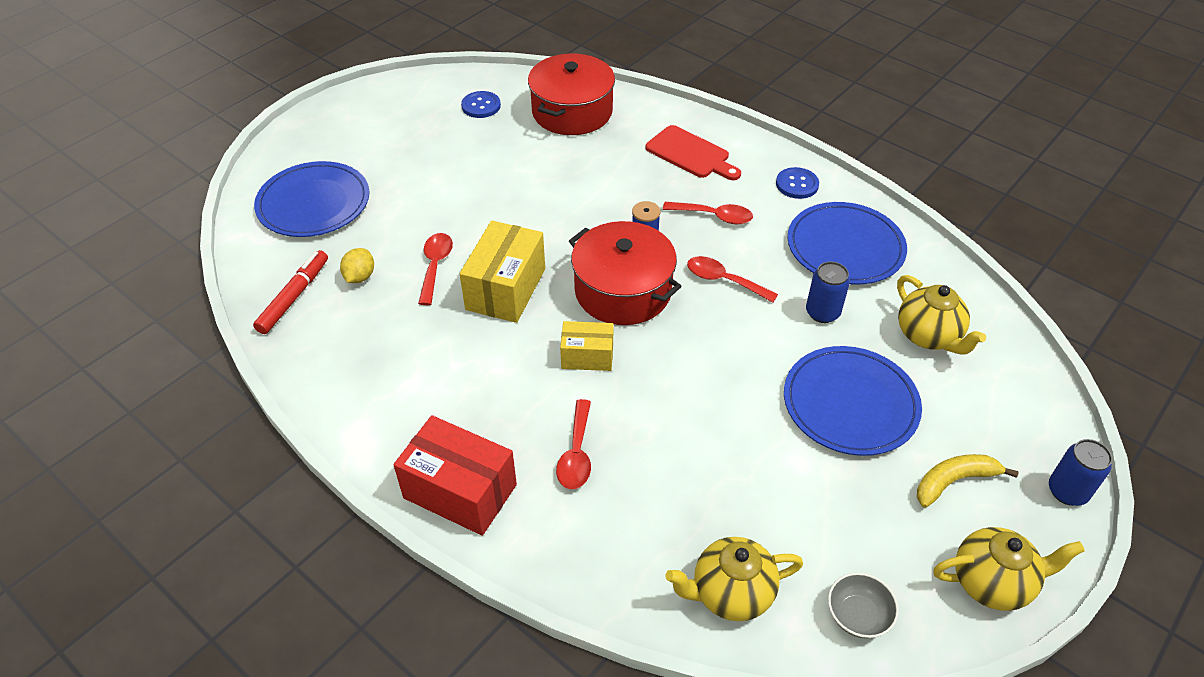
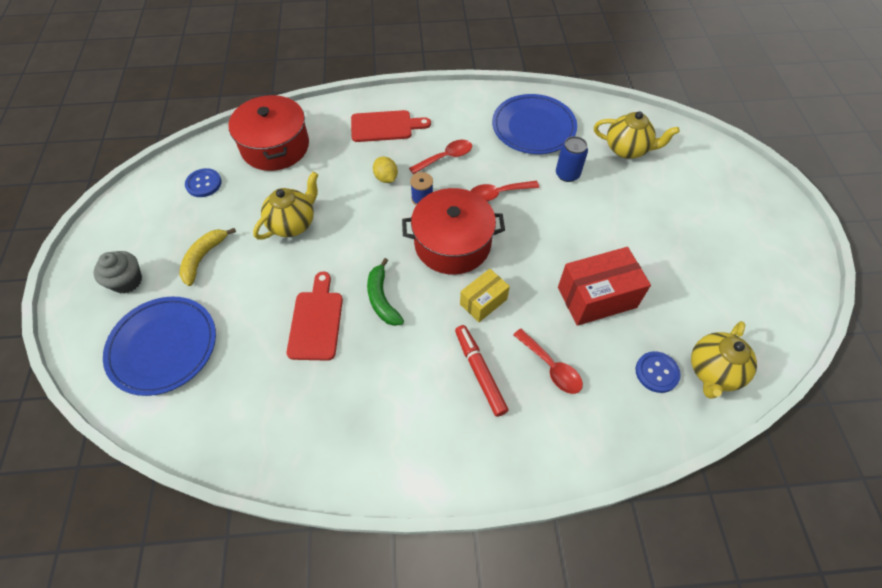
camera: 45 degrees left, 10 degrees up
(294, 297) = (240, 428): red marker -> red marker (479, 372)
(345, 141) = (127, 281): none -> grey cupcake
(360, 277) = (271, 372): yellow lemon -> yellow lemon (386, 178)
(435, 266) = (316, 321): red spoon -> red cutting board
(460, 491) = (519, 453): red box -> red box (596, 297)
(505, 289) = (382, 299): yellow box -> green banana
(797, 184) = (466, 106): blue button -> blue button (657, 372)
(850, 404) = (639, 216): blue plate -> none
(858, 615) = (771, 327): grey bowl -> none
(953, 481) = (724, 220): yellow banana -> yellow banana (203, 258)
(992, 582) = (794, 258): yellow teapot -> yellow teapot (293, 224)
(1067, 491) = (767, 185): blue can -> none

